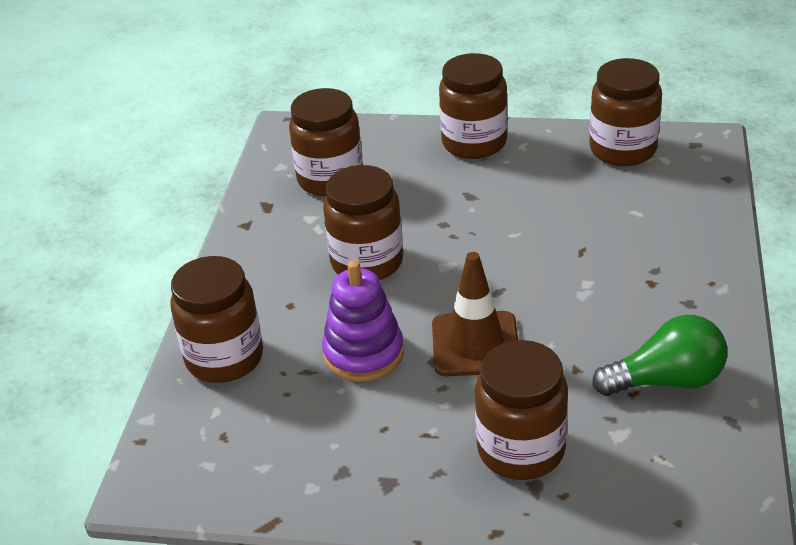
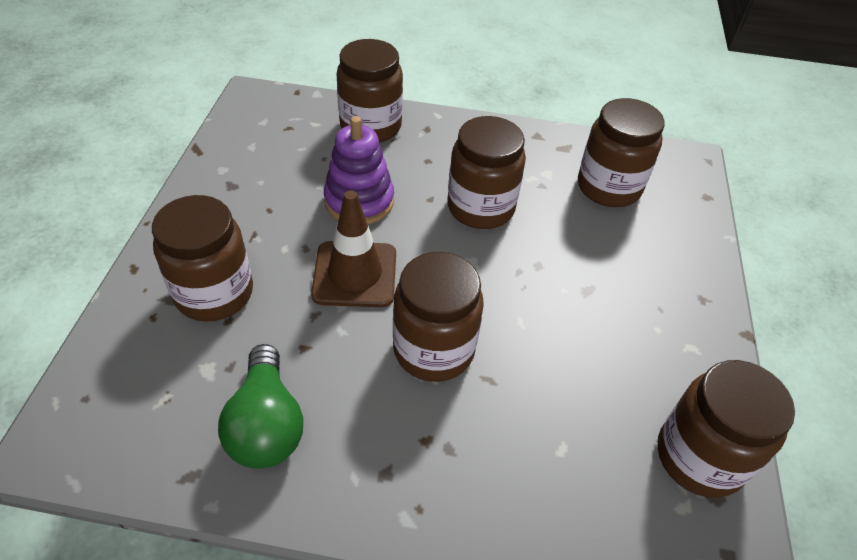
camera: 85 degrees right, 10 degrees up
(474, 143) = (689, 302): brown jar -> brown jar (433, 349)

